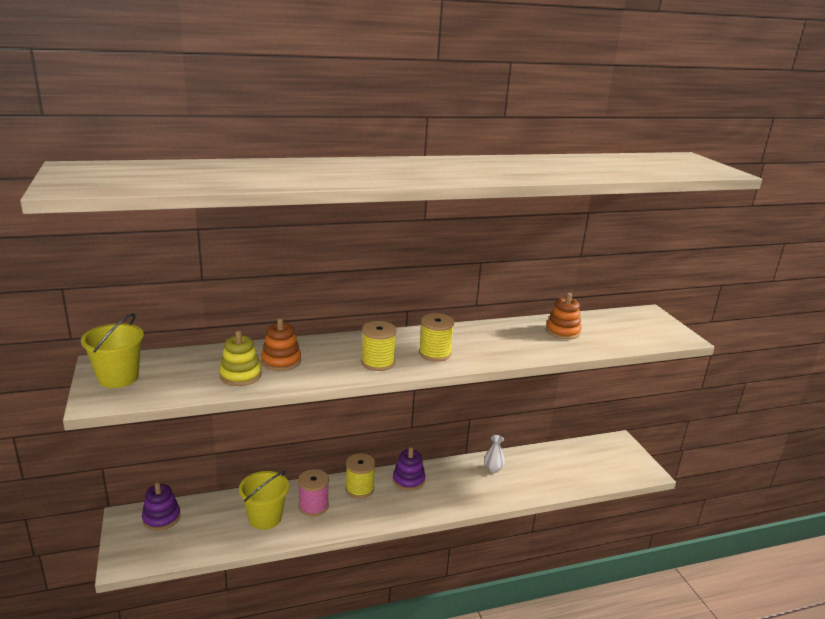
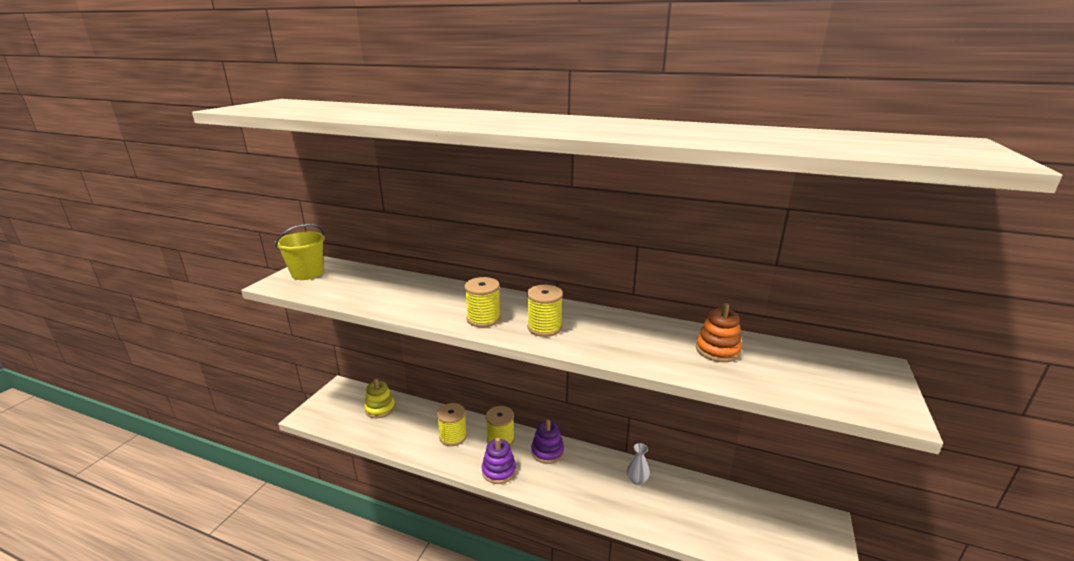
camera: 40 degrees right, 0 degrees up
(161, 518) = (356, 397): purple stacking toy -> purple stacking toy (499, 471)
(240, 375) = (374, 295): yellow stacking toy -> yellow stacking toy (380, 408)
(265, 518) = (412, 429): yellow bucket -> none
(281, 361) = (415, 294): orange stacking toy -> none
(313, 506) = (453, 436): pink spool -> yellow spool

